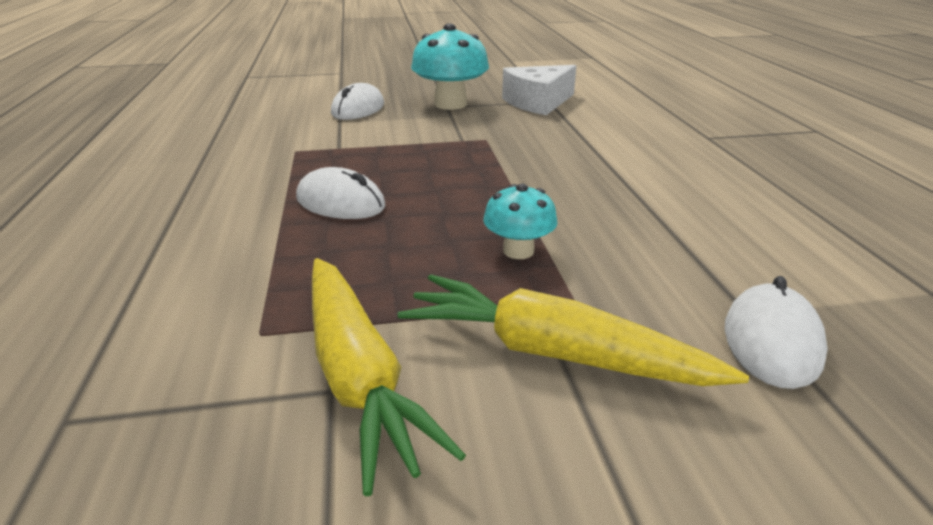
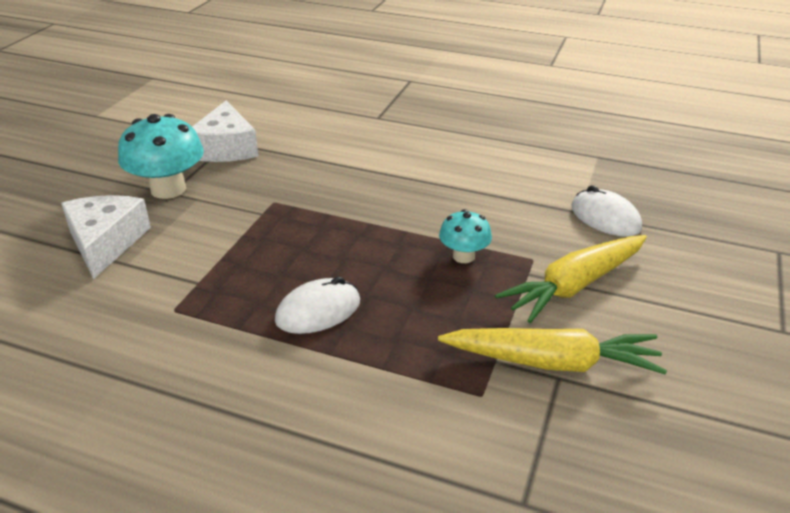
camera: 60 degrees left, 5 degrees up
(358, 109) = (106, 243): white mouse -> white cheese

